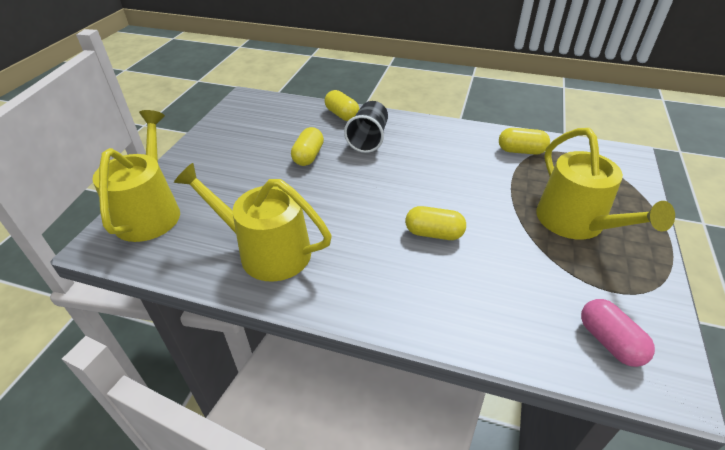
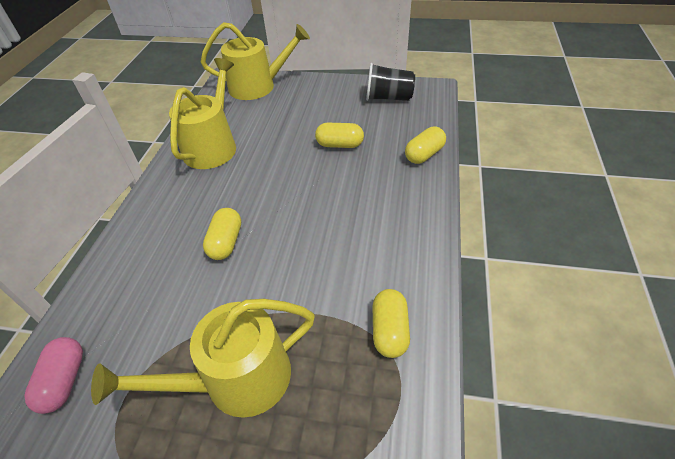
camera: 85 degrees right, 5 degrees up
(368, 139) = (380, 180): black cup -> black cup (388, 98)
(609, 342) = (64, 381): pink capsule -> pink capsule turned 60 degrees counterclockwise

